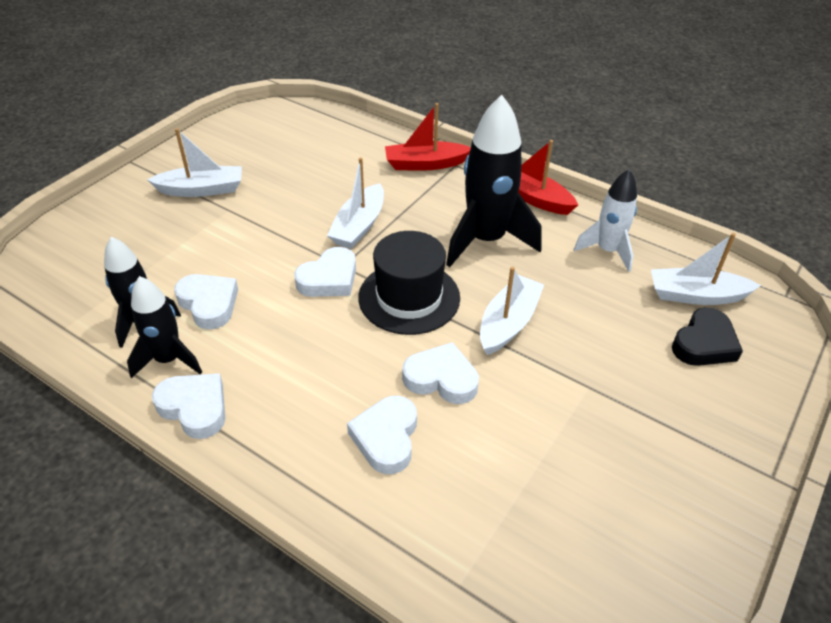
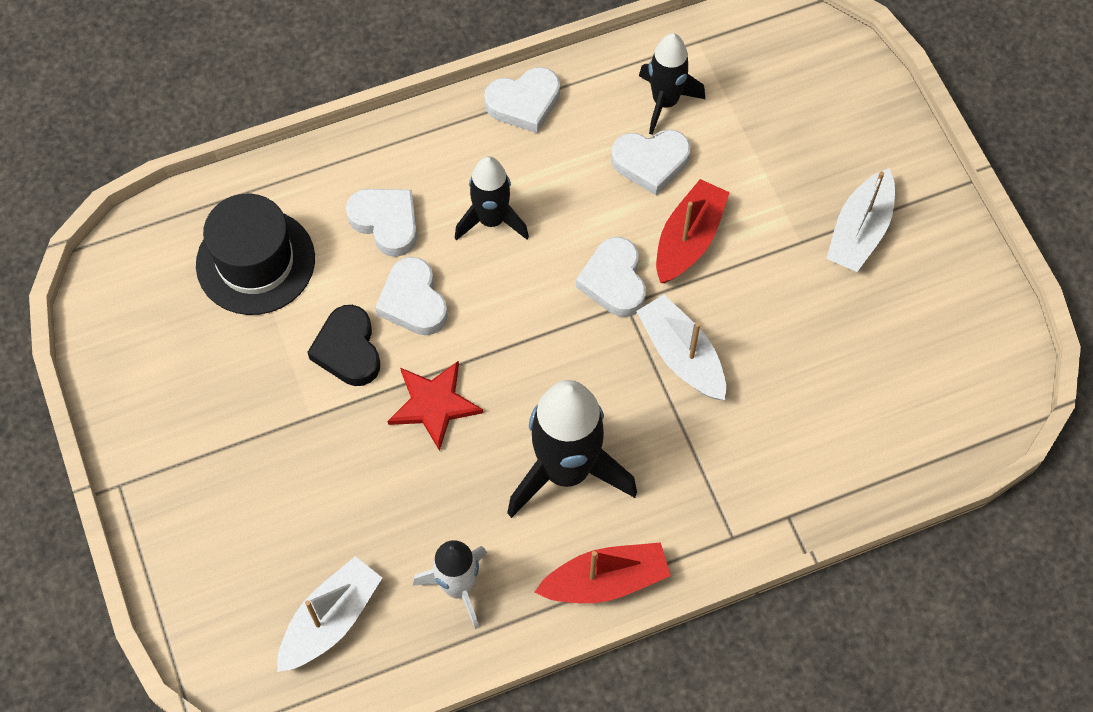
camera: 125 degrees right, 20 degrees up
(168, 360) = (596, 104): black rocket -> black rocket (491, 220)
(409, 297) = (534, 337): black hat -> black hat (255, 261)
(425, 164) = (757, 501): red boat -> red boat (688, 239)
(441, 378) = (413, 301): white heart -> white heart turned 105 degrees clockwise
(508, 323) = (434, 404): white boat -> red star
(704, 343) = (272, 565): black heart -> black heart (348, 350)

